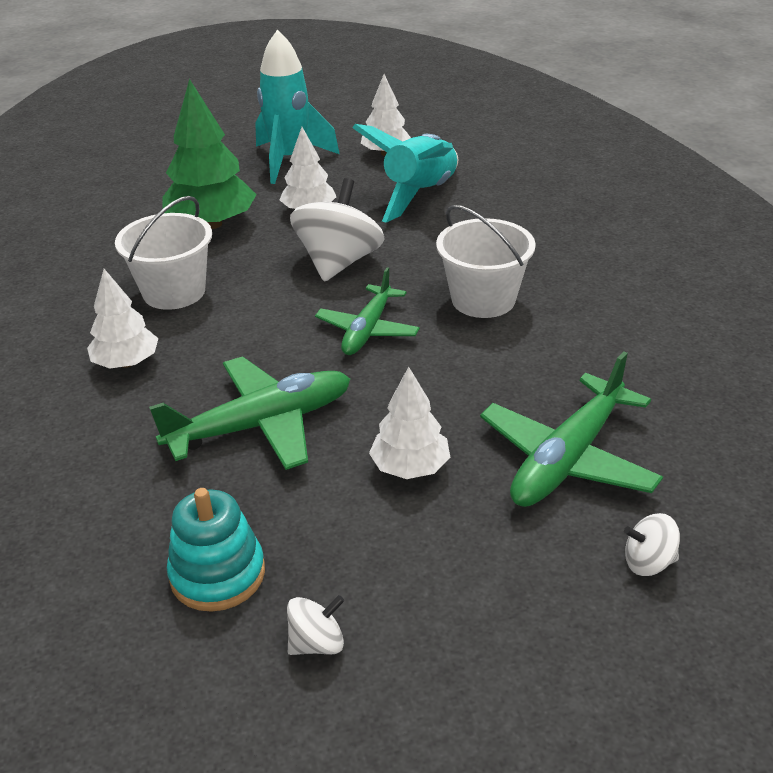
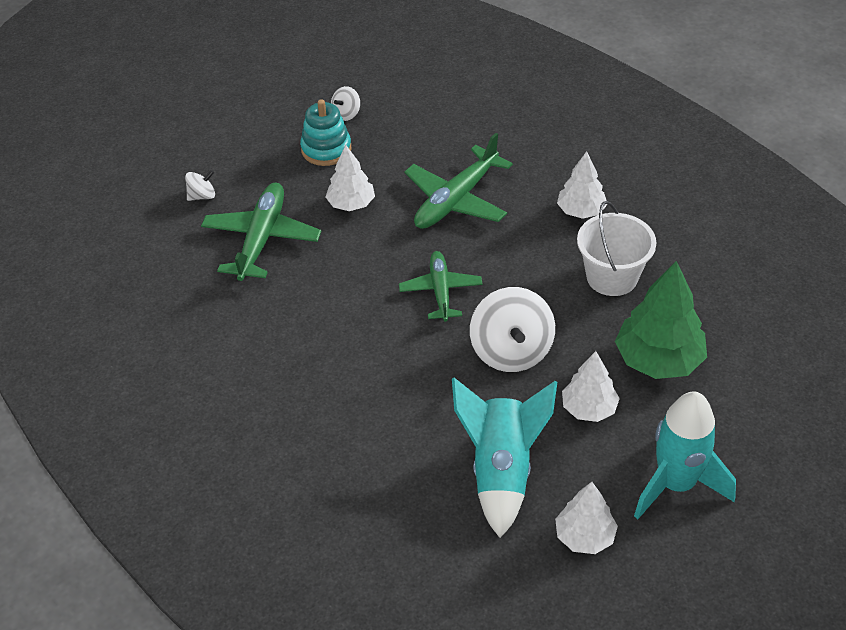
camera: 155 degrees right, 10 degrees up
(217, 574) = (414, 123): turquoise stacking toy -> turquoise stacking toy (326, 149)
(483, 299) = (371, 350): white bucket -> none

